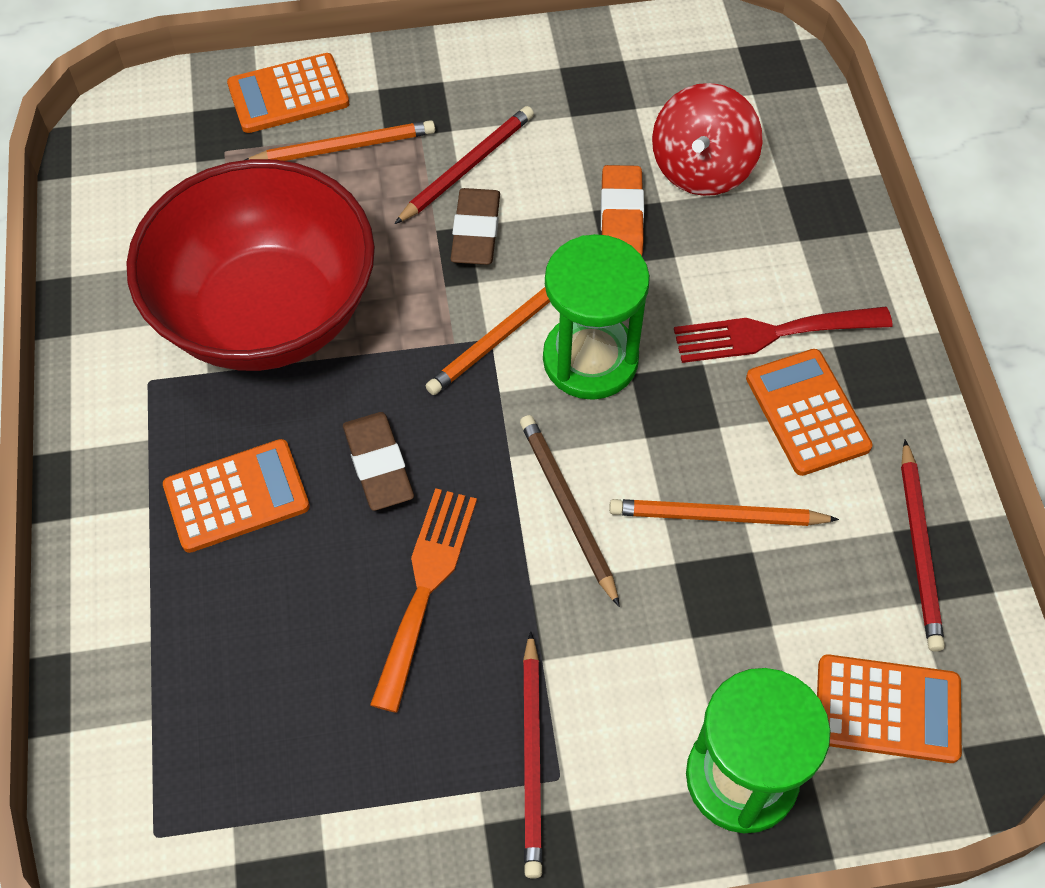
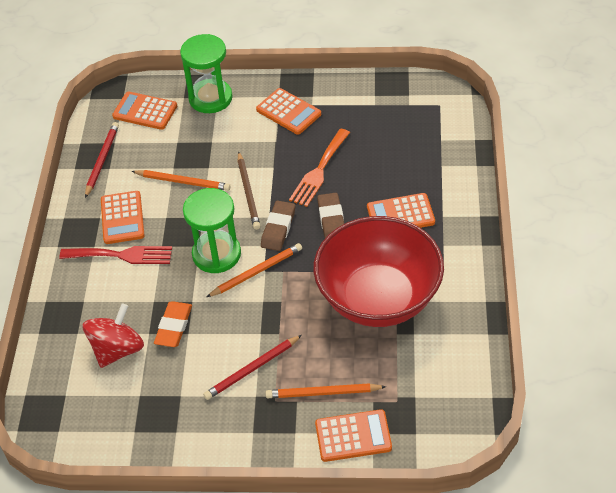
camera: 165 degrees left, 10 degrees down
(476, 231) = (257, 329): brown eraser -> brown eraser (278, 228)
(532, 757) = (288, 112): red pencil -> orange calculator

